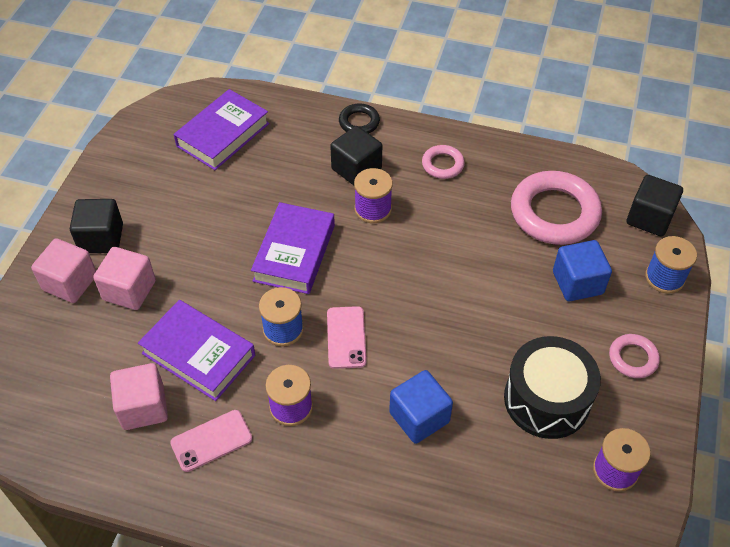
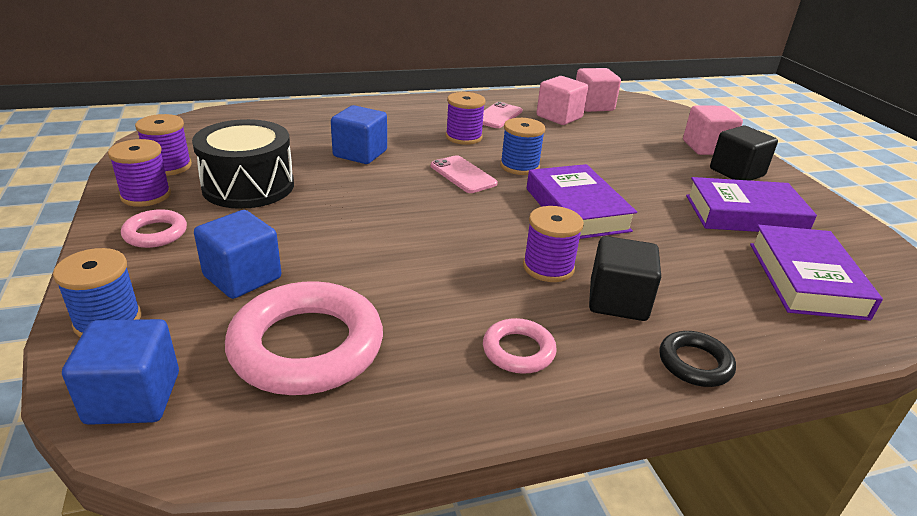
camera: 145 degrees right, 20 degrees down
(129, 290) = (662, 155): pink cube -> pink cube (593, 106)
(198, 354) = (561, 141): purple book -> purple book (744, 214)
(639, 421) = (146, 195): none -> purple spool
(649, 218) = (133, 397): black cube -> blue cube

